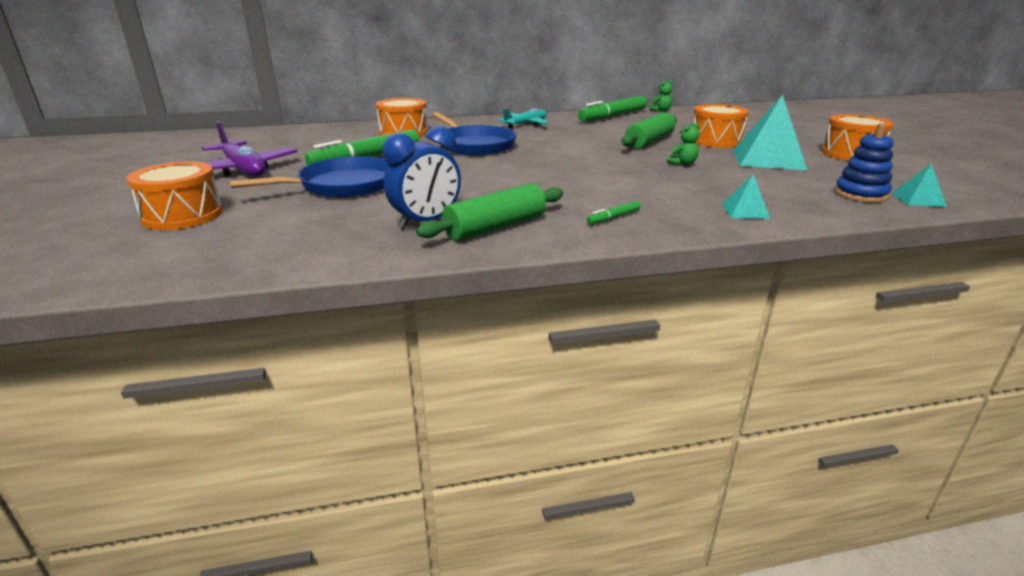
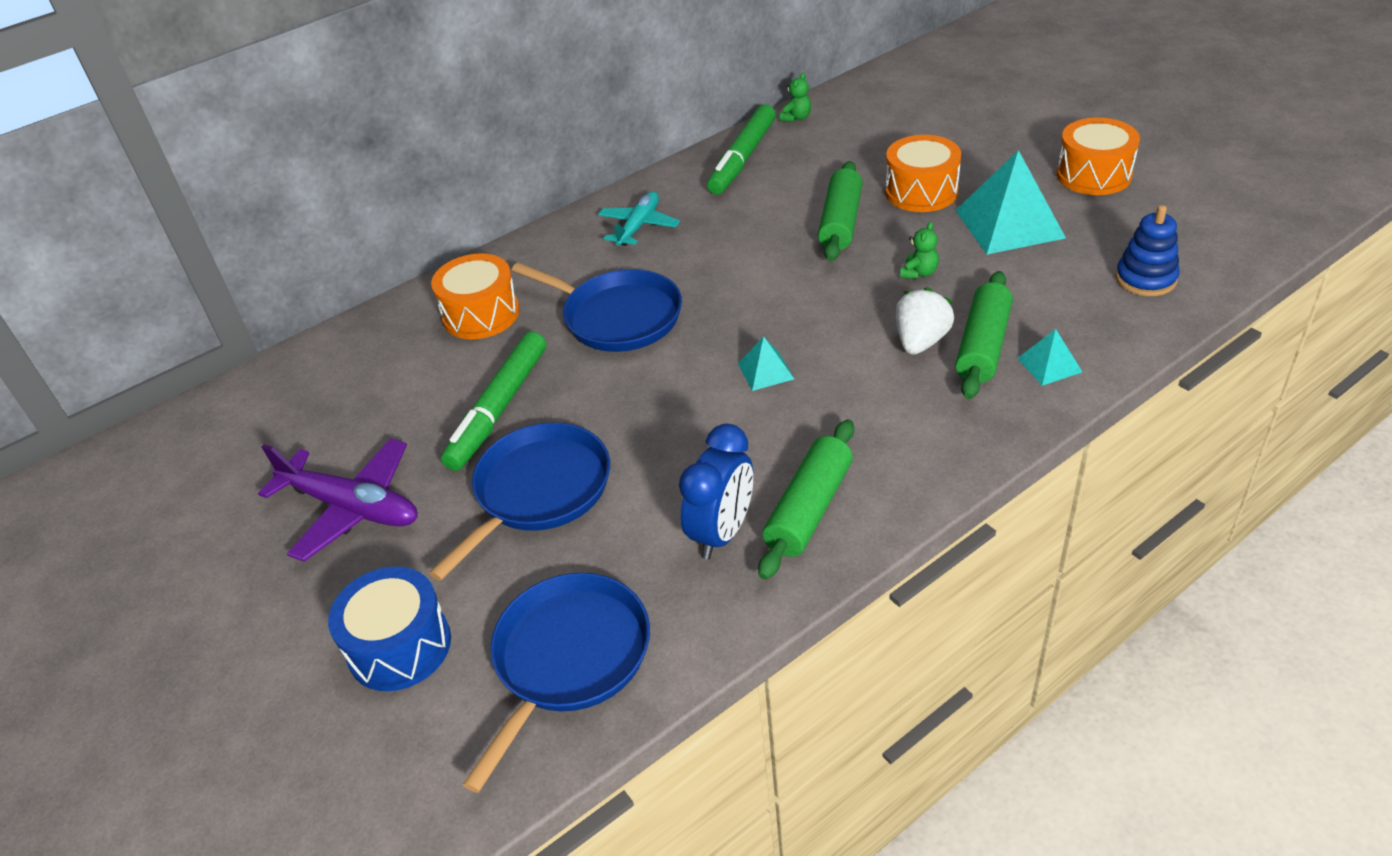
camera: 20 degrees left, 15 degrees up
(183, 215) = (399, 646): orange drum -> blue drum
(260, 243) = (568, 659): none -> blue pan
(613, 218) = (922, 436): green marker -> none
(655, 185) = (921, 341): none -> white strawberry
(700, 195) = (983, 346): none -> green rolling pin
(918, 199) = (1205, 269): turquoise pyramid -> turquoise pyramid (765, 371)

